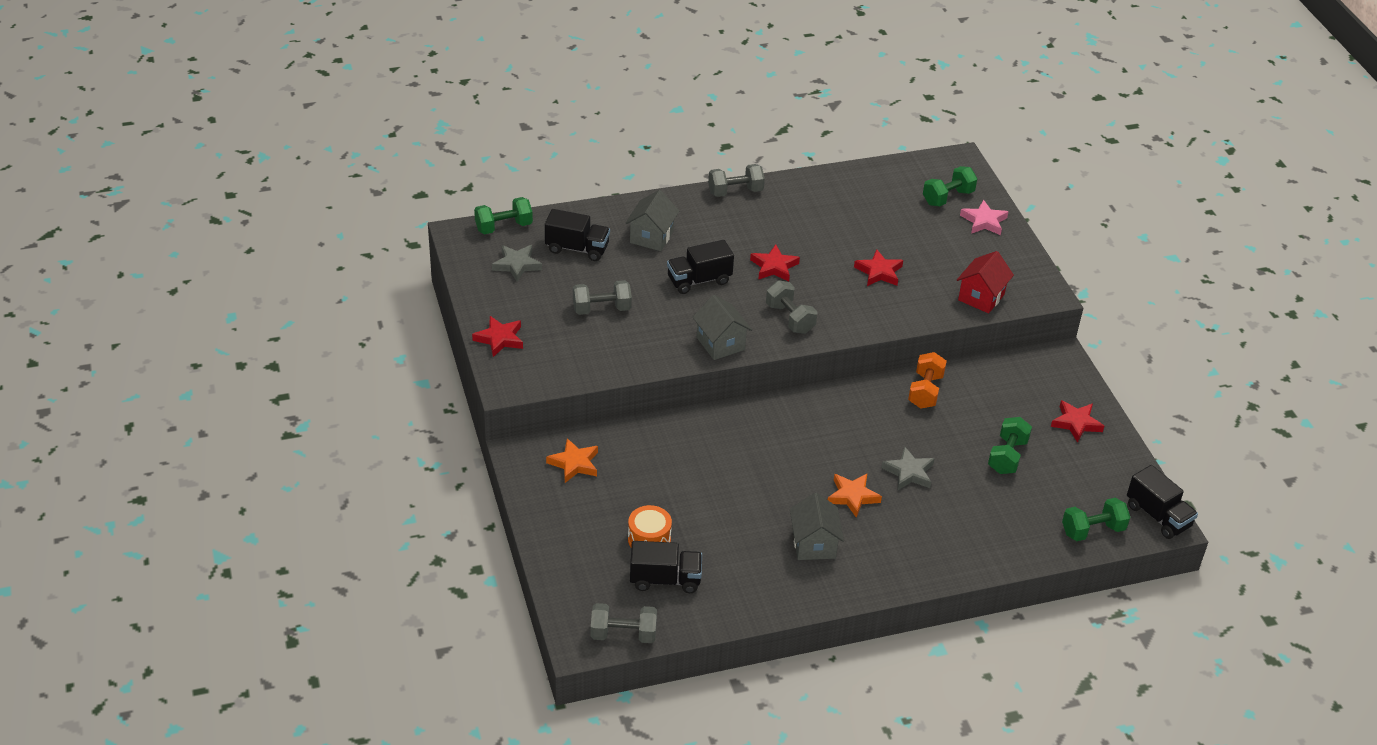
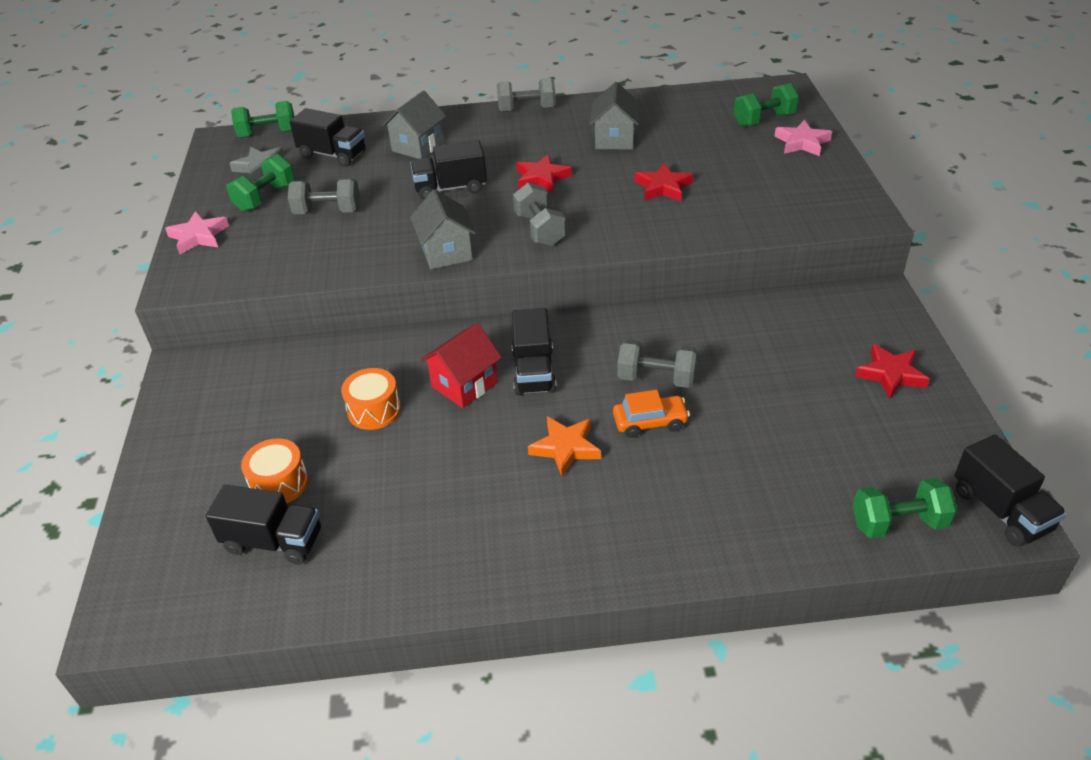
camera: 15 degrees right, 0 degrees up
(500, 339) = (199, 236): red star -> pink star
(574, 463) = (236, 382): orange star -> none
(623, 634) = (179, 617): grey dumbbell -> grey dumbbell (656, 378)
(696, 478) = (374, 410): none -> orange drum
(809, 438) = (534, 371): none -> black truck
(814, 544) = (492, 509): grey house -> grey house (614, 139)
(909, 472) = (650, 422): grey star -> orange car
(925, 391) = (697, 325): orange dumbbell -> none
(981, 297) = (782, 217): red house -> red house (464, 385)
(1007, 456) = (789, 411): green dumbbell -> green dumbbell (265, 198)

